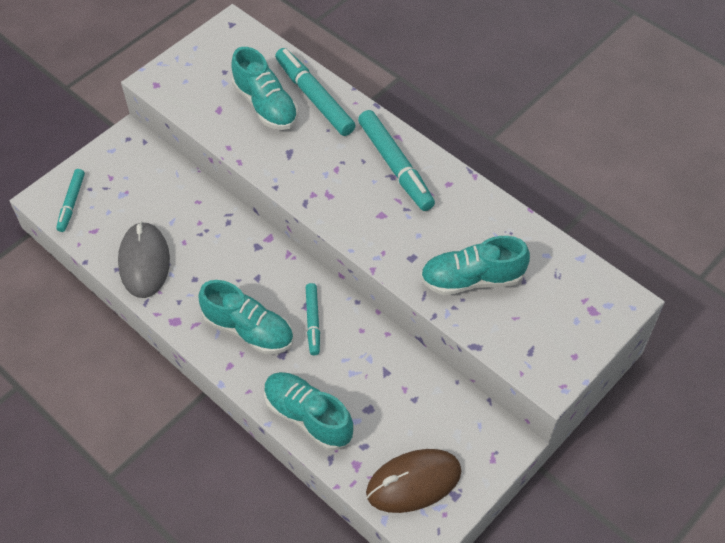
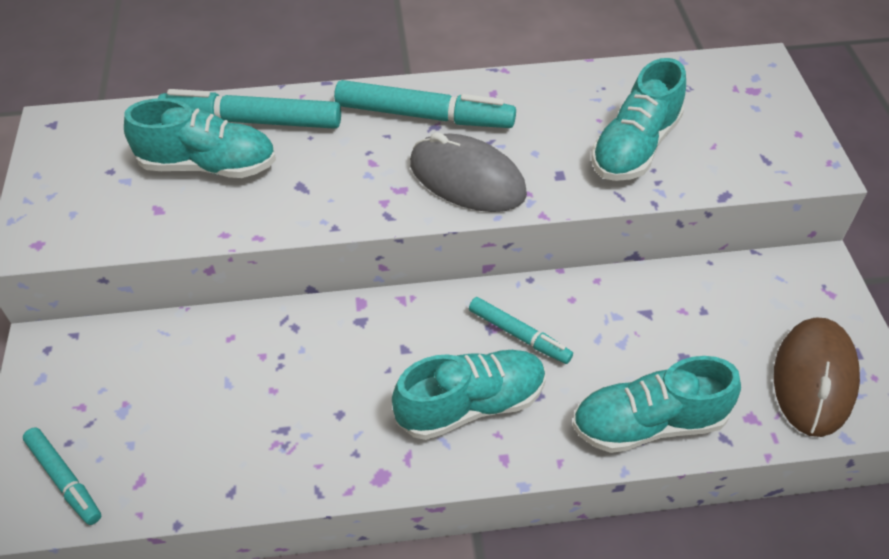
camera: 50 degrees left, 5 degrees down
(144, 262) = (255, 453): grey mouse -> grey mouse (467, 179)

